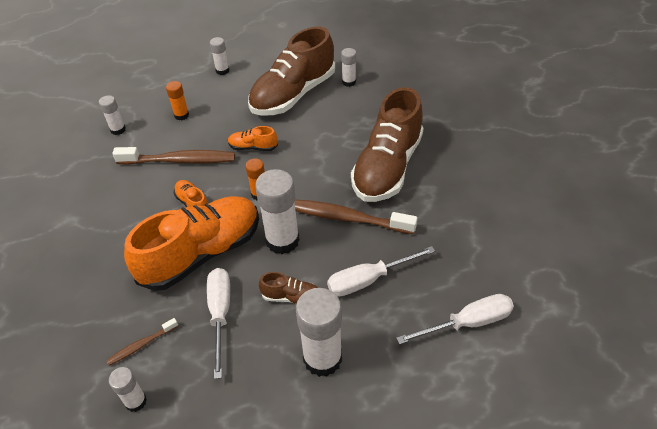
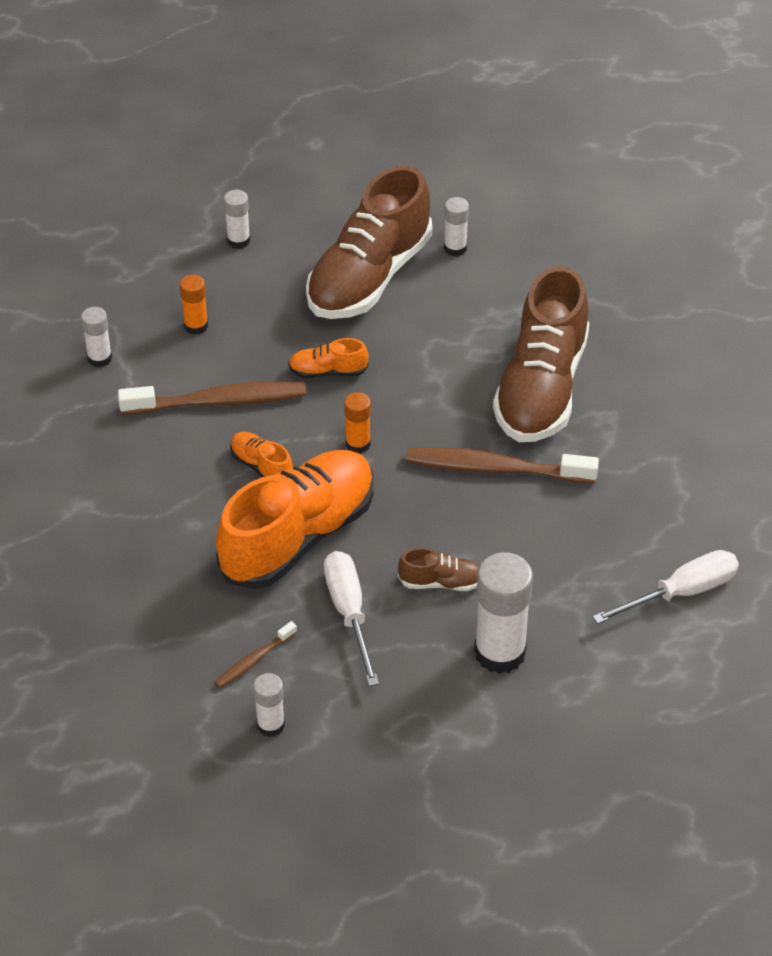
camera: 10 degrees left, 0 degrees up
(282, 240) = (409, 508): white glue stick -> none
(368, 280) = (542, 550): white screwdriver -> none

